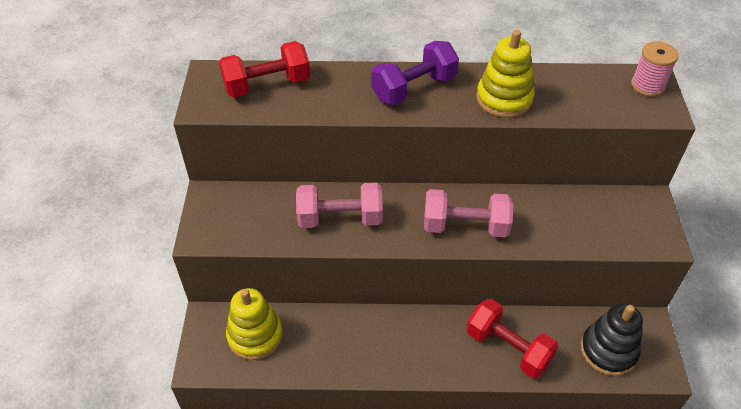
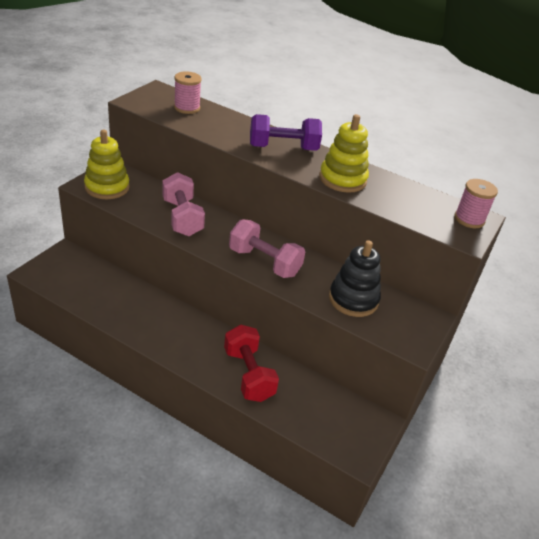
camera: 25 degrees right, 10 degrees down
(255, 335) = (84, 275): yellow stacking toy -> yellow stacking toy (107, 187)
(267, 85) = (187, 108): red dumbbell -> pink spool
(340, 218) = (182, 217): pink dumbbell -> pink dumbbell turned 45 degrees clockwise
(608, 351) = (326, 419): black stacking toy -> black stacking toy (353, 299)

